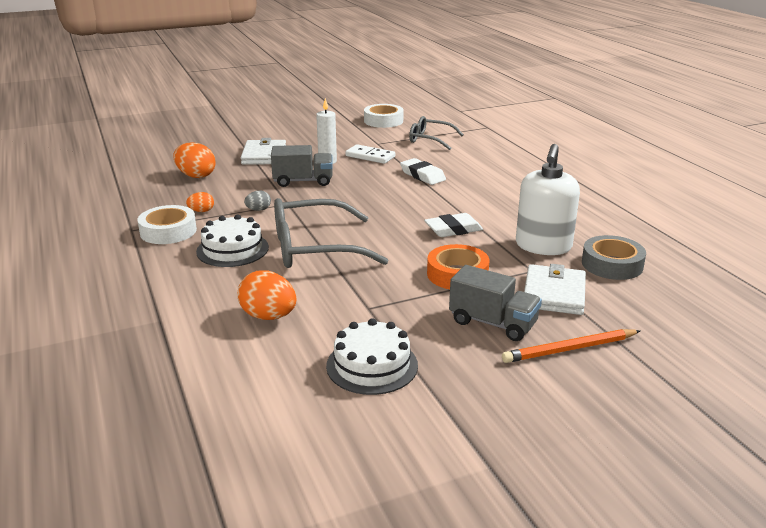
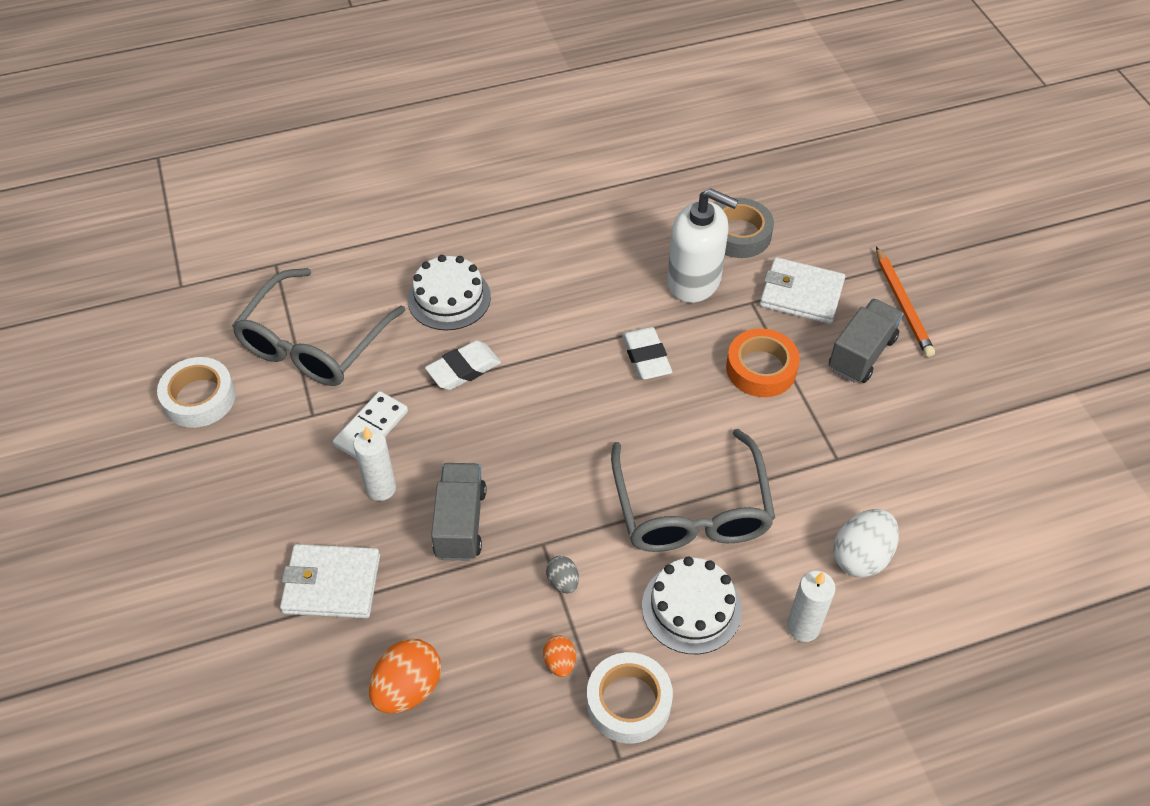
camera: 85 degrees left, 25 degrees up
(208, 290) = (803, 627): none -> white candle
(268, 316) = (861, 556): orange egg -> white egg
(372, 365) = (946, 461): white cake -> white cake (449, 298)
(430, 139) = (314, 343): grey glasses -> grey glasses, size x1.67

